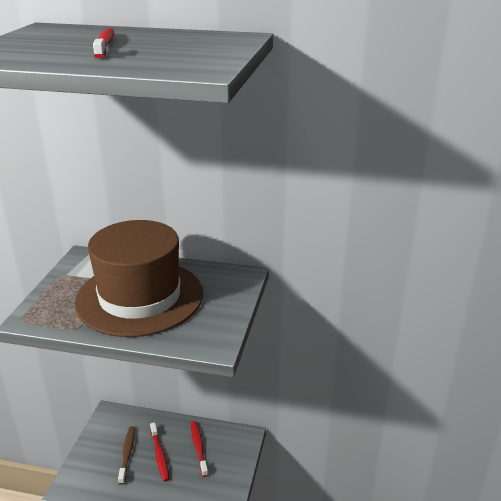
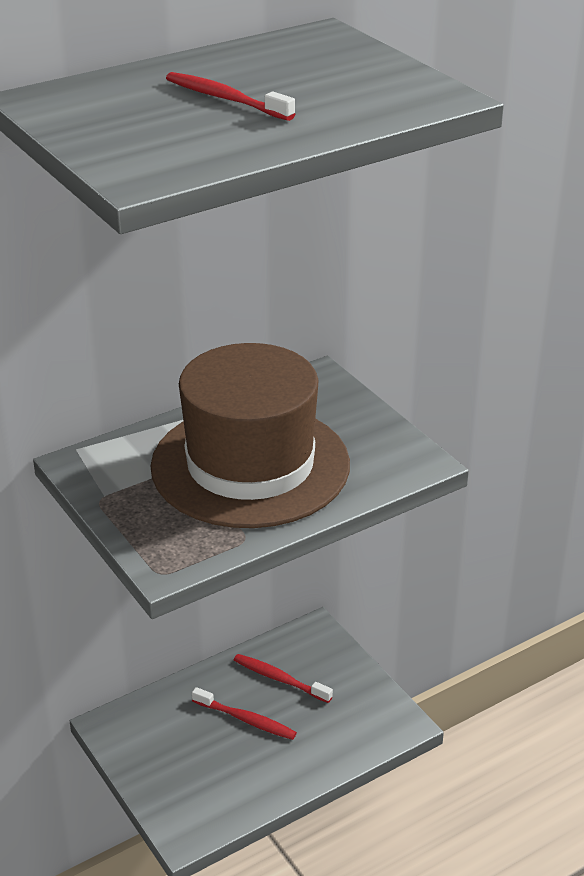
camera: 45 degrees left, 5 degrees up
(127, 454) = (204, 747): brown toothbrush -> none

